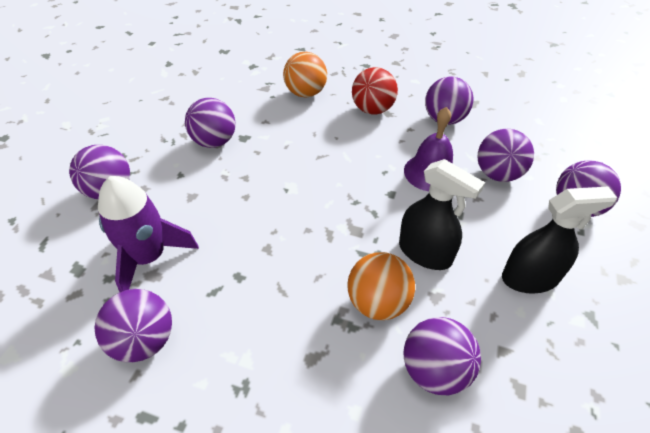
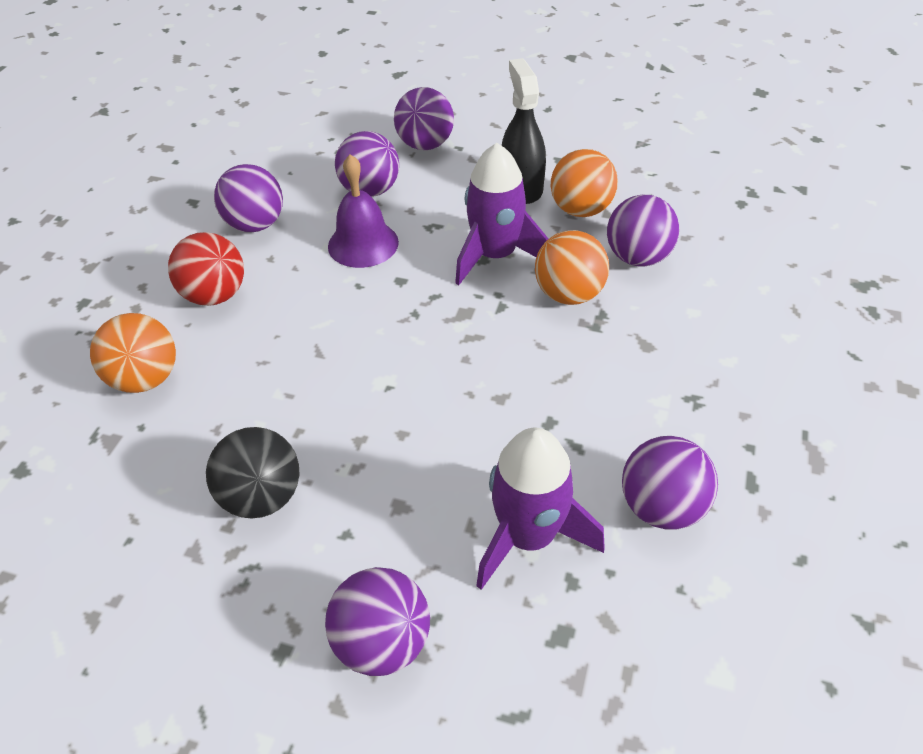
camera: 90 degrees left, 0 degrees up
(214, 142) = (262, 496): purple ball -> black ball
(425, 253) = (496, 256): black spray bottle -> purple rocket
(504, 326) = (581, 210): none -> orange ball

